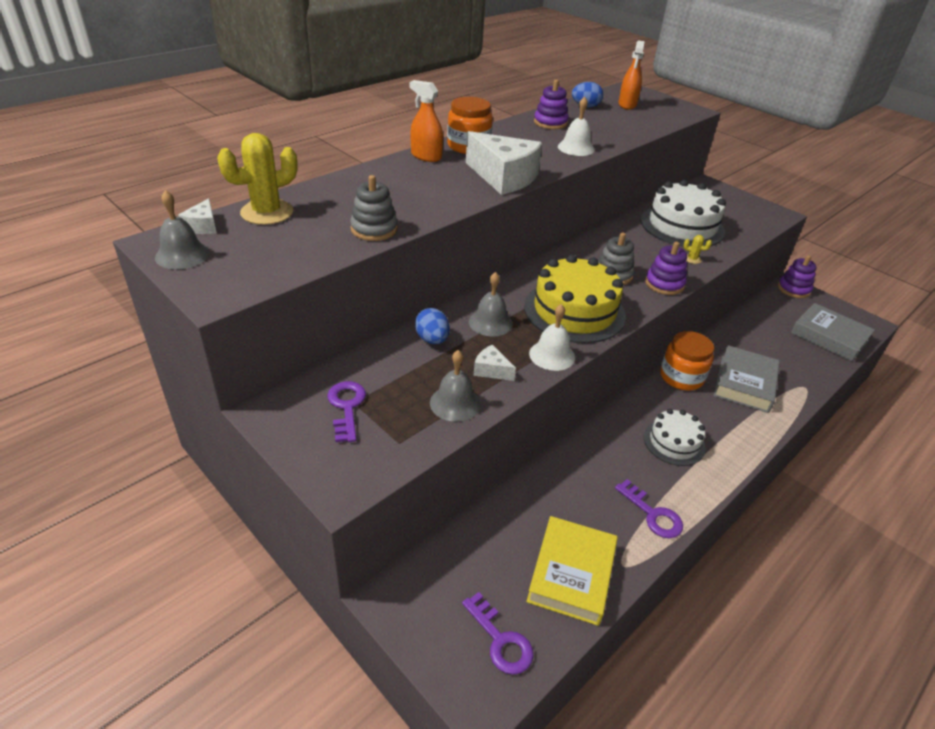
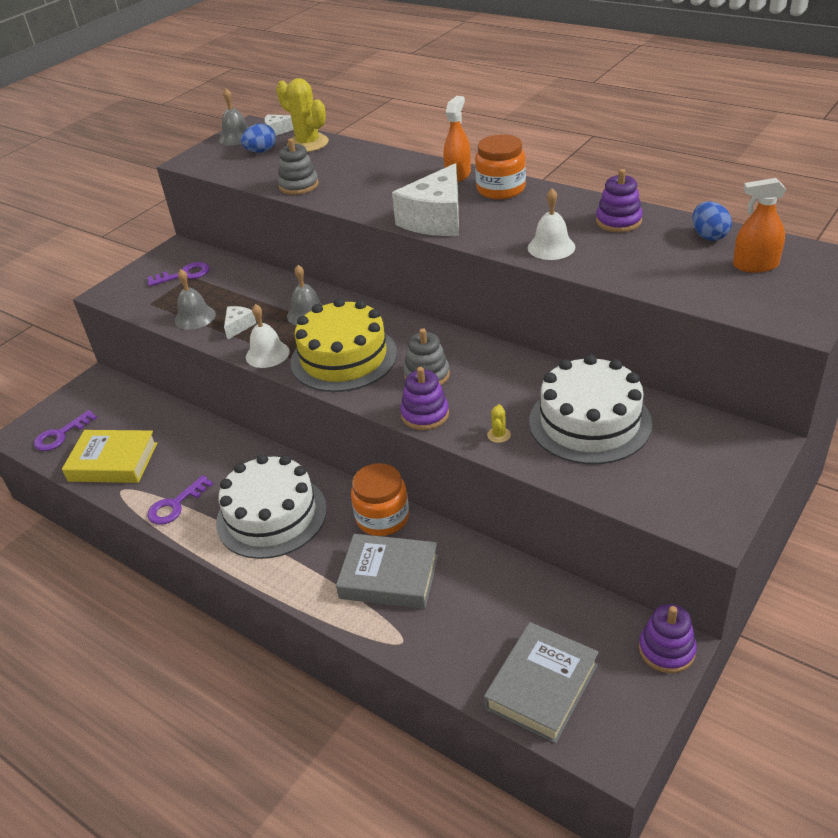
camera: 85 degrees right, 0 degrees up
(432, 339) = (273, 291): blue egg -> blue egg (261, 151)
(674, 442) = (271, 515): white cake -> white cake, size x1.70

